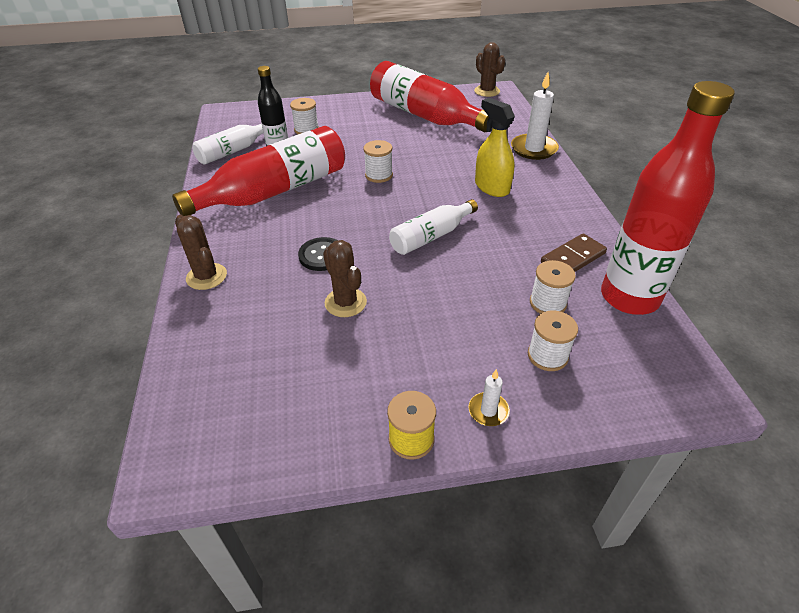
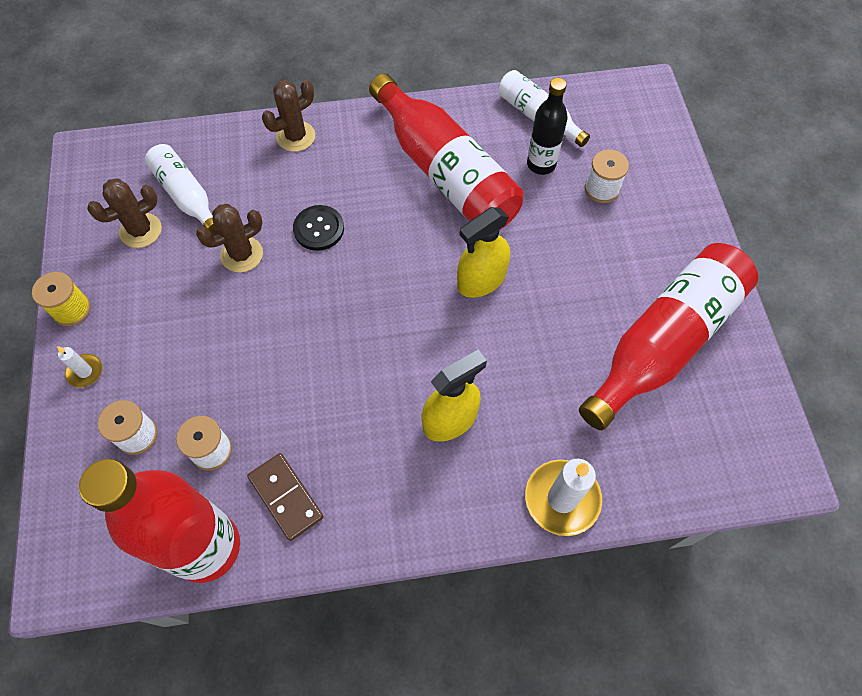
camera: 90 degrees right, 20 degrees up
(379, 175) = (481, 280): white spool -> yellow spray bottle
(431, 236) = (343, 337): white bottle -> white bottle (186, 195)
(487, 91) = (775, 451): brown cactus -> brown cactus (141, 230)

